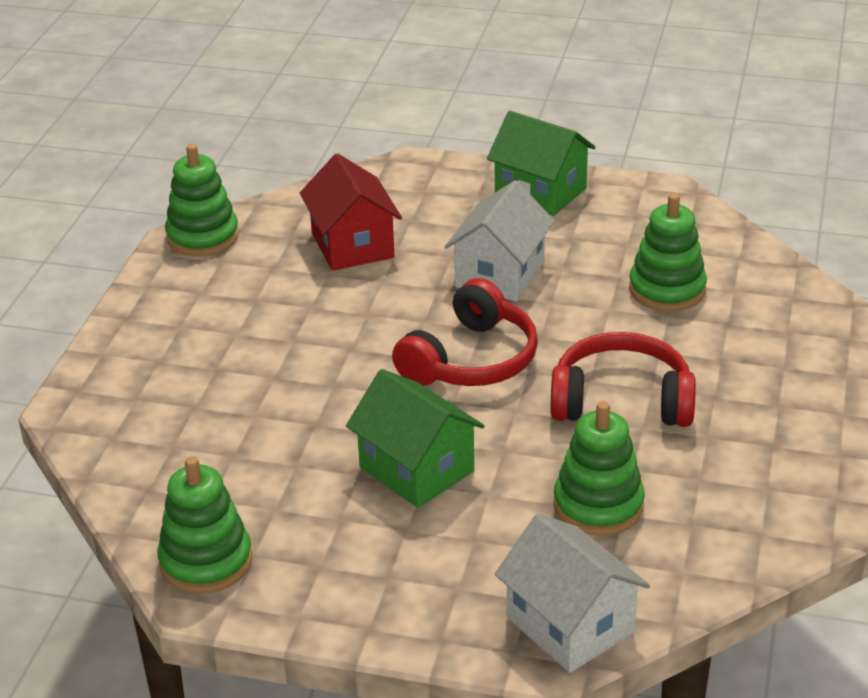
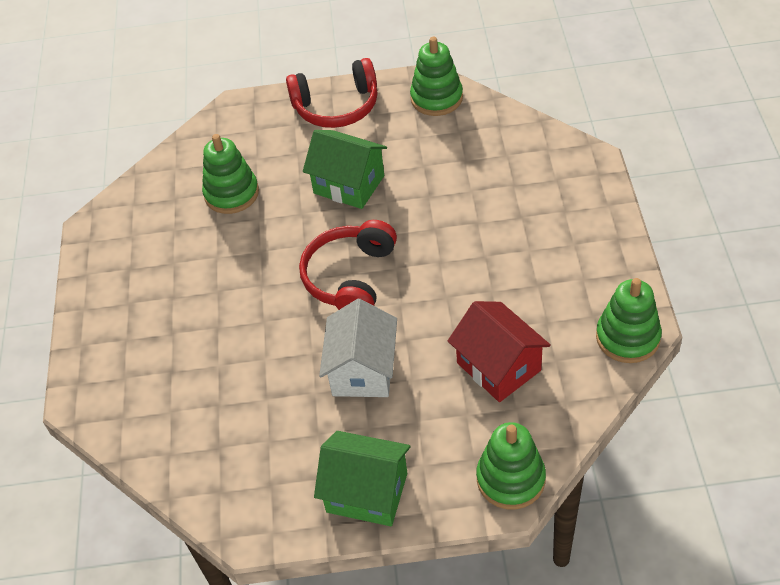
camera: 165 degrees right, 15 degrees up
(570, 625) = (229, 123): white house -> none
(621, 401) = (235, 274): red headphones -> red headphones (336, 106)
(667, 290) = (224, 394): green stacking toy -> green stacking toy (510, 479)

